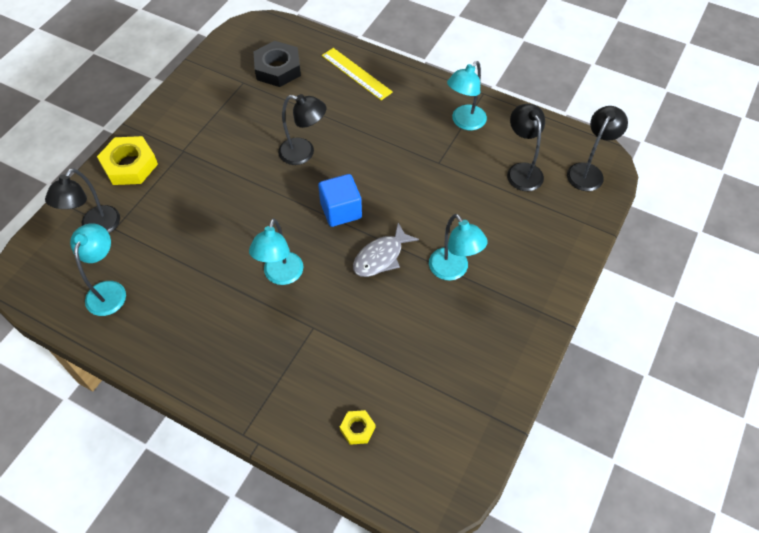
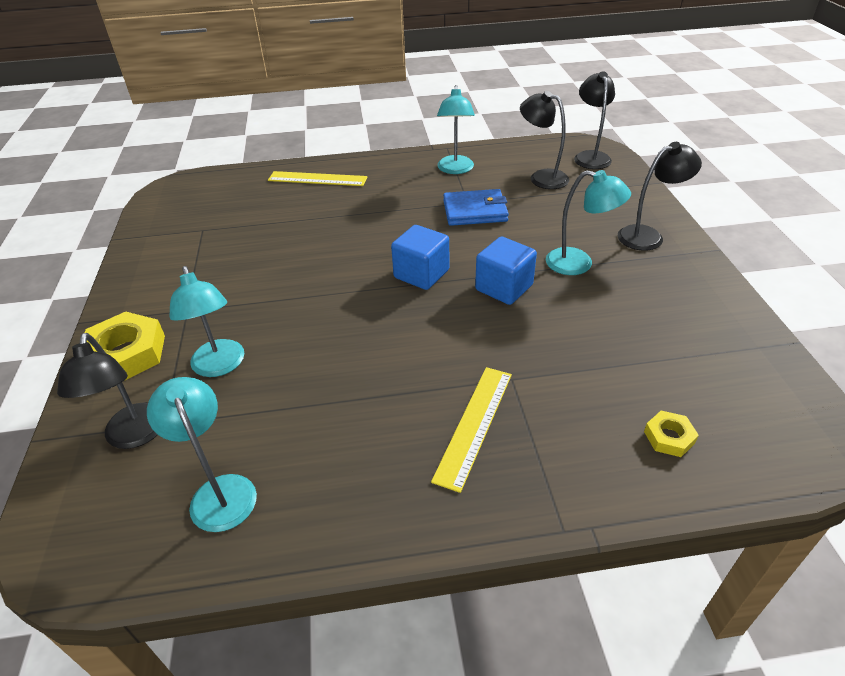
camera: 35 degrees left, 15 degrees down
(262, 342) = (474, 425): none -> yellow ruler
(278, 69) = (231, 206): black nut -> none
(281, 276) = (424, 355): turquoise lamp -> turquoise lamp (220, 366)
(304, 153) = (331, 251): black lamp -> black lamp (648, 236)
(381, 257) = (504, 287): grey fish -> blue cube
(434, 175) = (475, 211): none -> blue wallet

